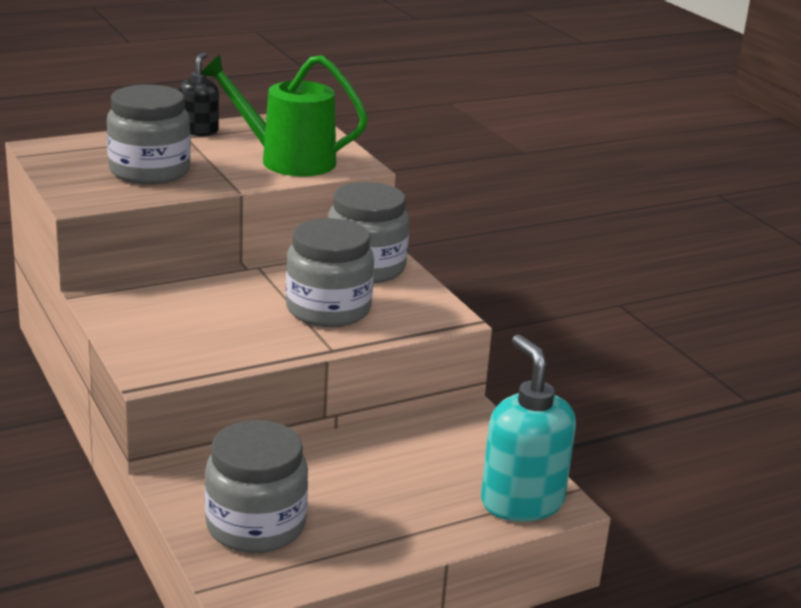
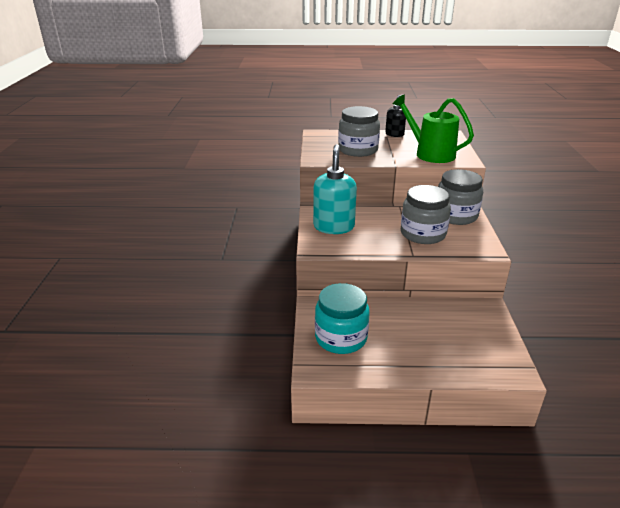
camera: 30 degrees right, 5 degrees up
(256, 525) = (341, 338): grey jar -> turquoise jar
(521, 502) = (493, 365): turquoise soap dispenser -> turquoise soap dispenser (333, 227)

